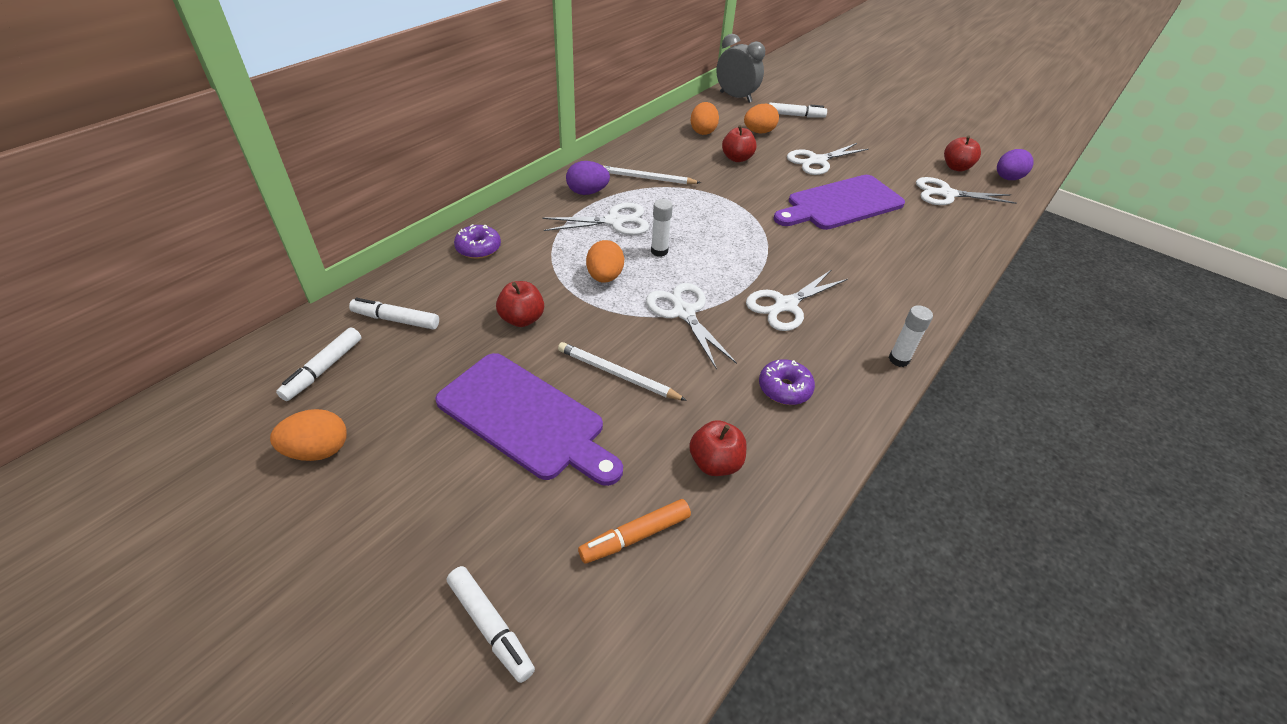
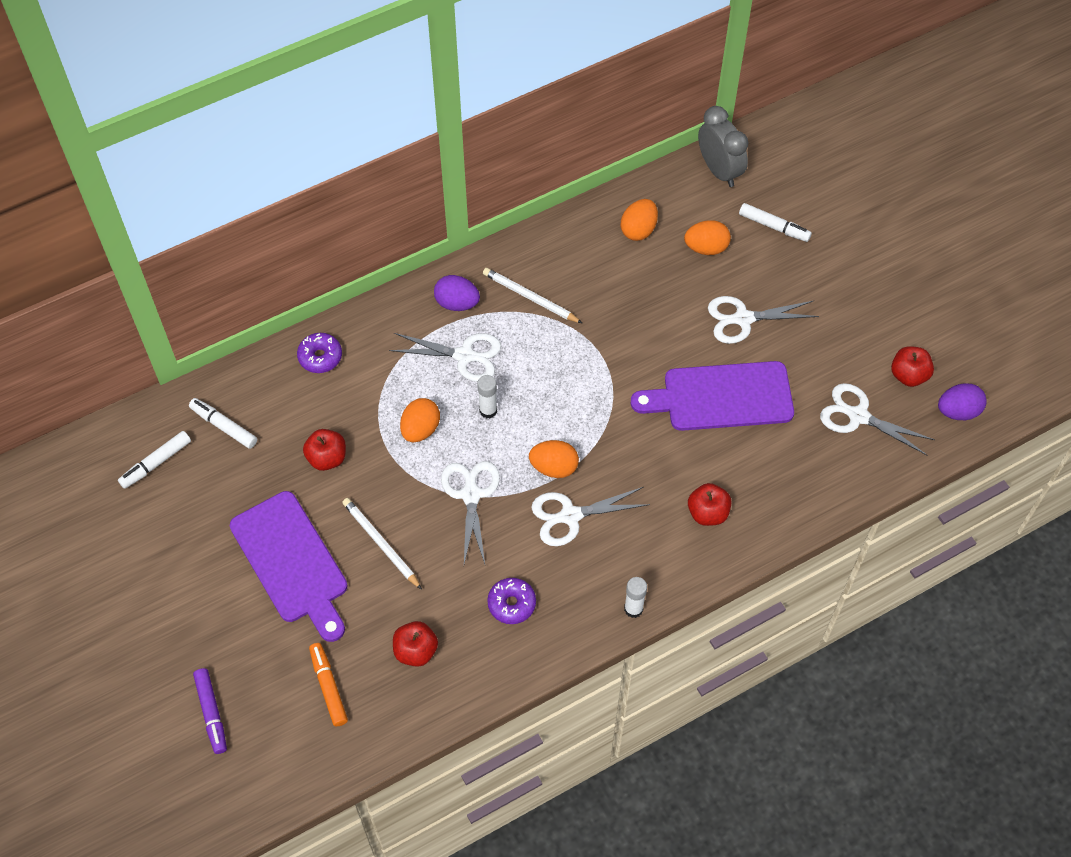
camera: 25 degrees right, 15 degrees up
(318, 450) = (137, 540): orange egg -> orange egg (554, 467)
(490, 626) = (211, 713): white marker -> purple marker
(635, 536) = (328, 687): orange marker -> orange marker turned 75 degrees clockwise
(737, 158) = (650, 289): red apple -> red apple (707, 513)

